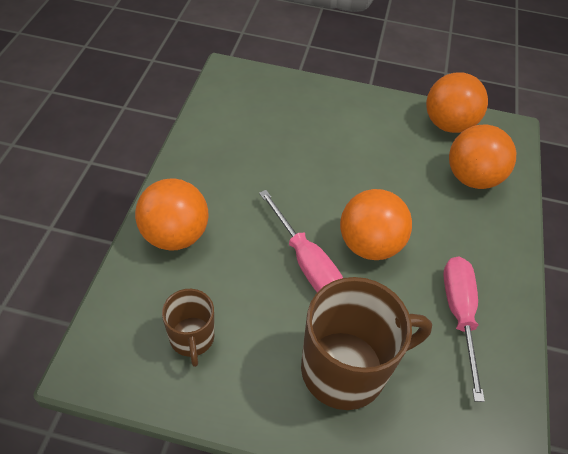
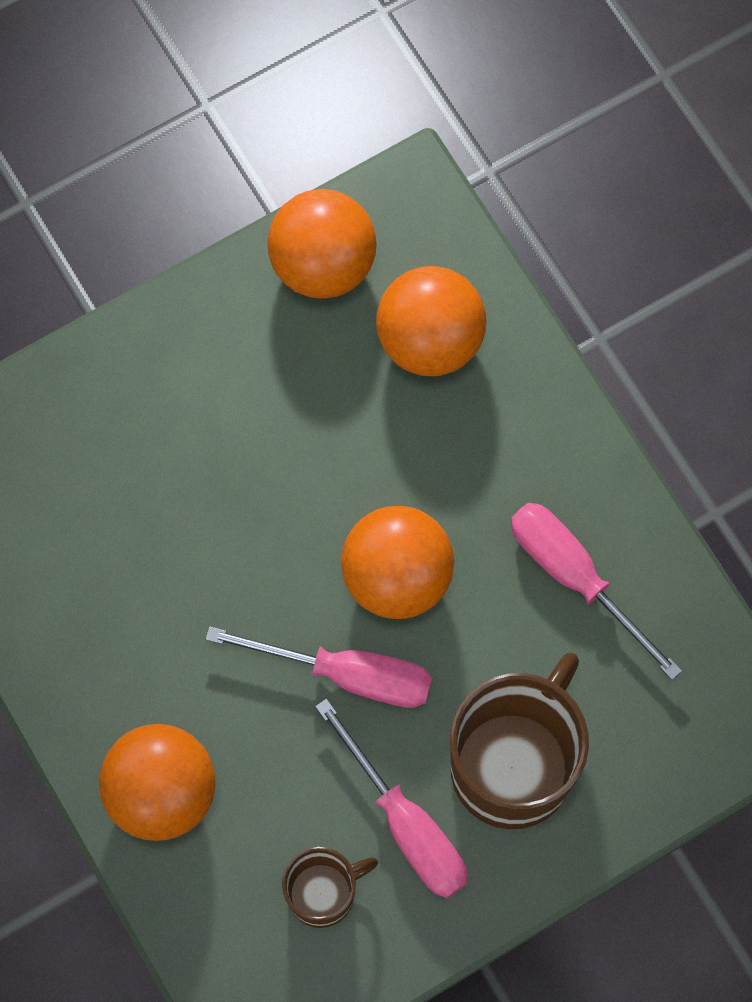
camera: 40 degrees left, 20 degrees up
(192, 338) = (323, 893): brown mug -> brown mug turned 60 degrees counterclockwise
(264, 345) = (406, 824): none -> pink screwdriver

